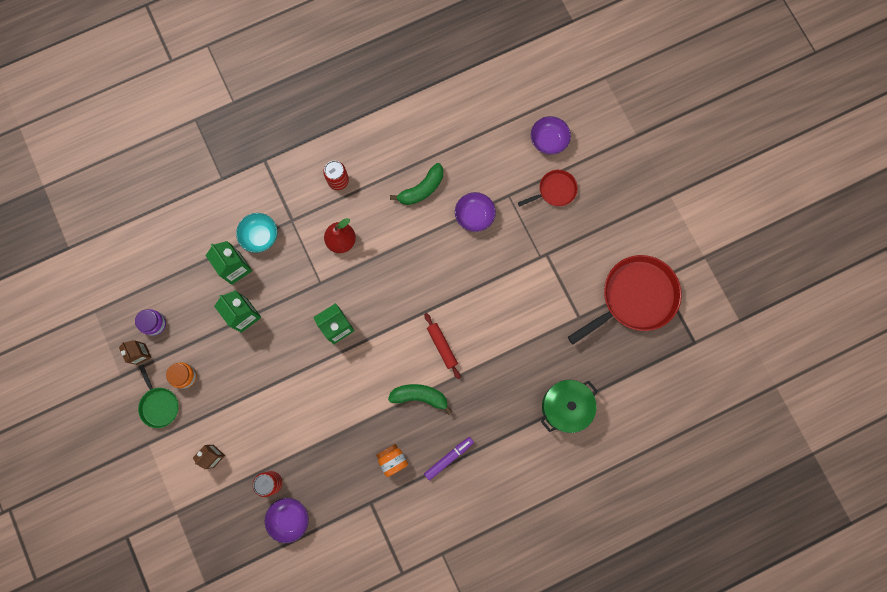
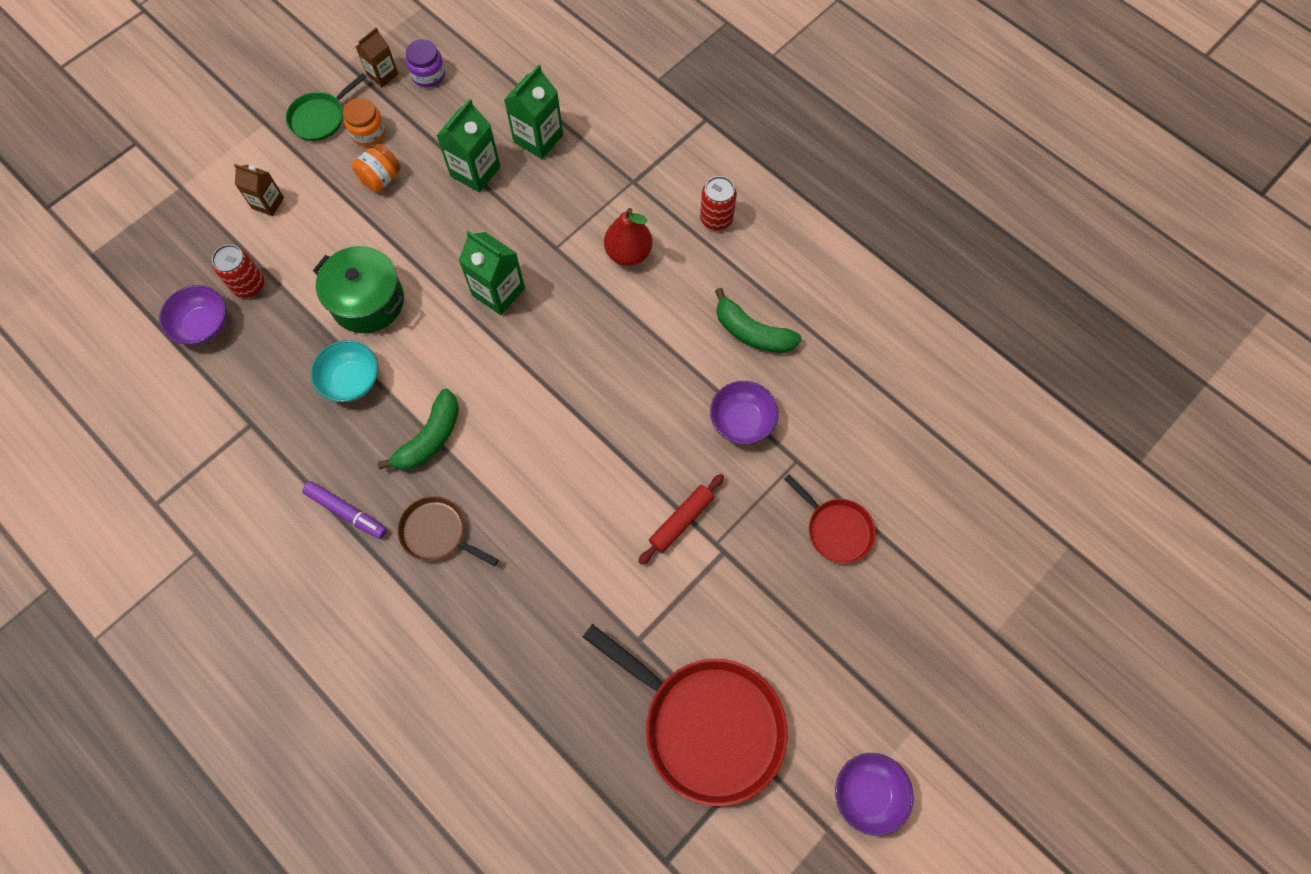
camera: 70 degrees right, 10 degrees down
(260, 236) = (595, 151): turquoise bowl -> turquoise bowl (351, 380)
(392, 460) = (322, 432): orange jar -> orange jar (381, 179)
(420, 396) = (430, 438): green banana -> green banana turned 45 degrees clockwise
(442, 346) = (518, 443): red rolling pin -> red rolling pin (681, 521)
(480, 408) = (437, 533): none -> brown pan
(548, 140) = (916, 491): purple bowl -> purple bowl (868, 793)
(565, 407) = (480, 667): green pot -> green pot (367, 301)

